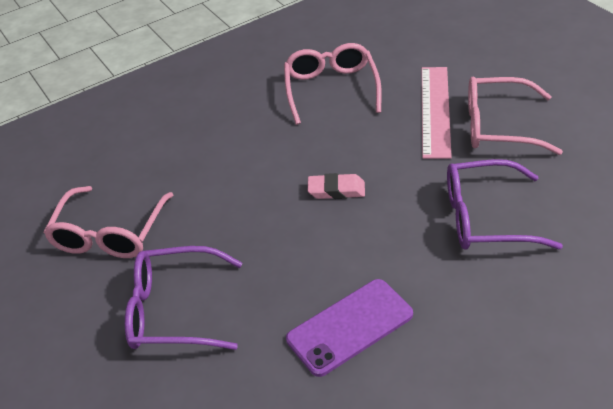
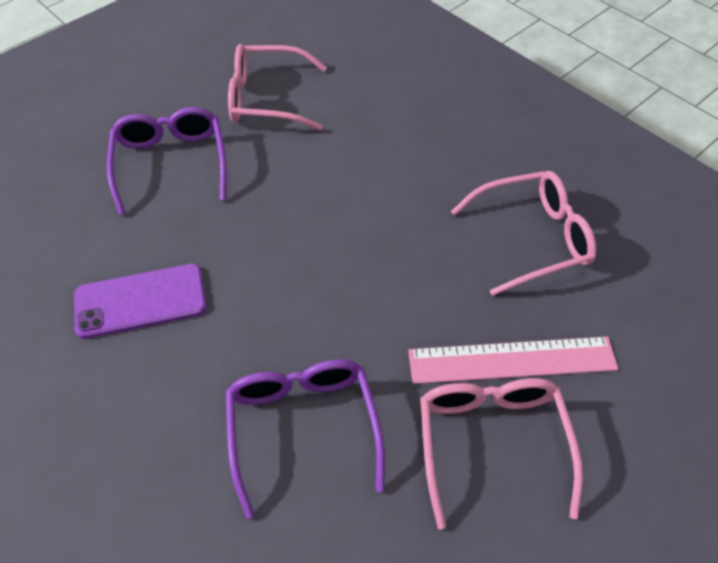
camera: 75 degrees right, 10 degrees up
(336, 190) = (341, 266): pink eraser -> none
(350, 327) = (140, 301): purple phone -> purple phone turned 60 degrees counterclockwise

